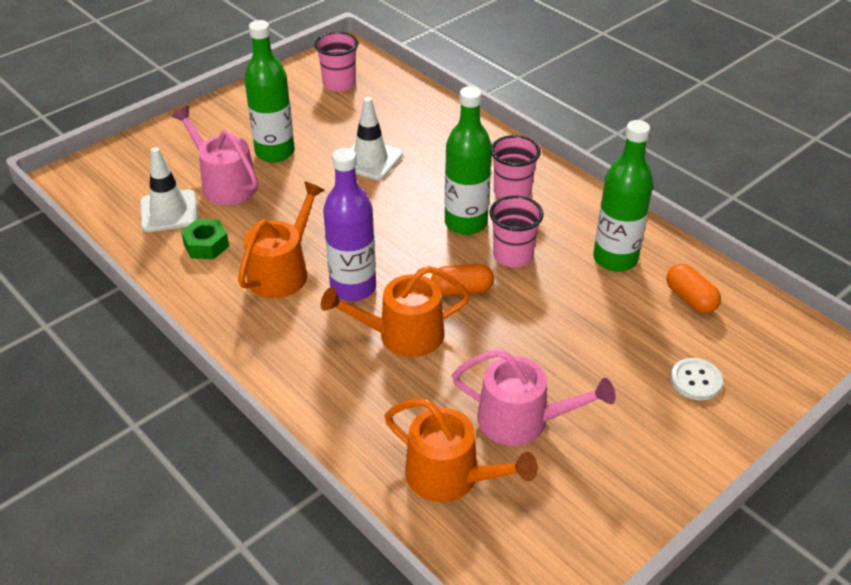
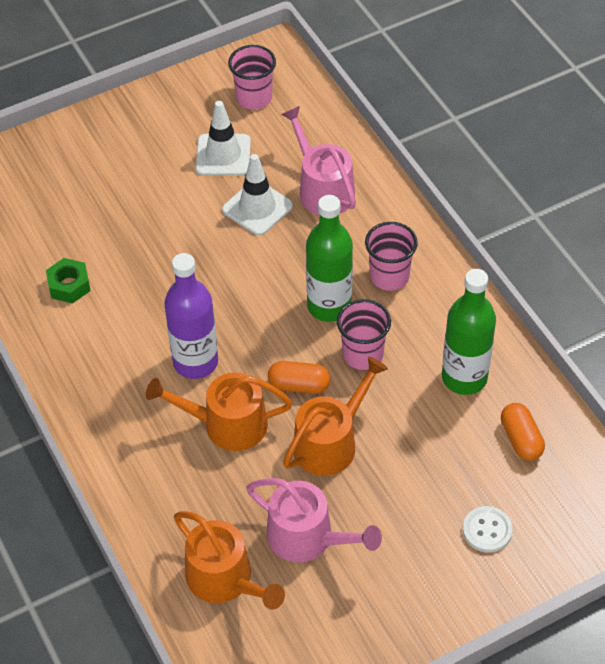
camera: 15 degrees right, 10 degrees up
(169, 211) = (42, 238): white traffic cone -> white traffic cone (223, 155)
(225, 184) = (104, 213): pink watering can -> pink watering can (323, 189)
(275, 152) = (163, 181): green bottle -> none
(282, 271) = (133, 330): orange watering can -> orange watering can (330, 442)

